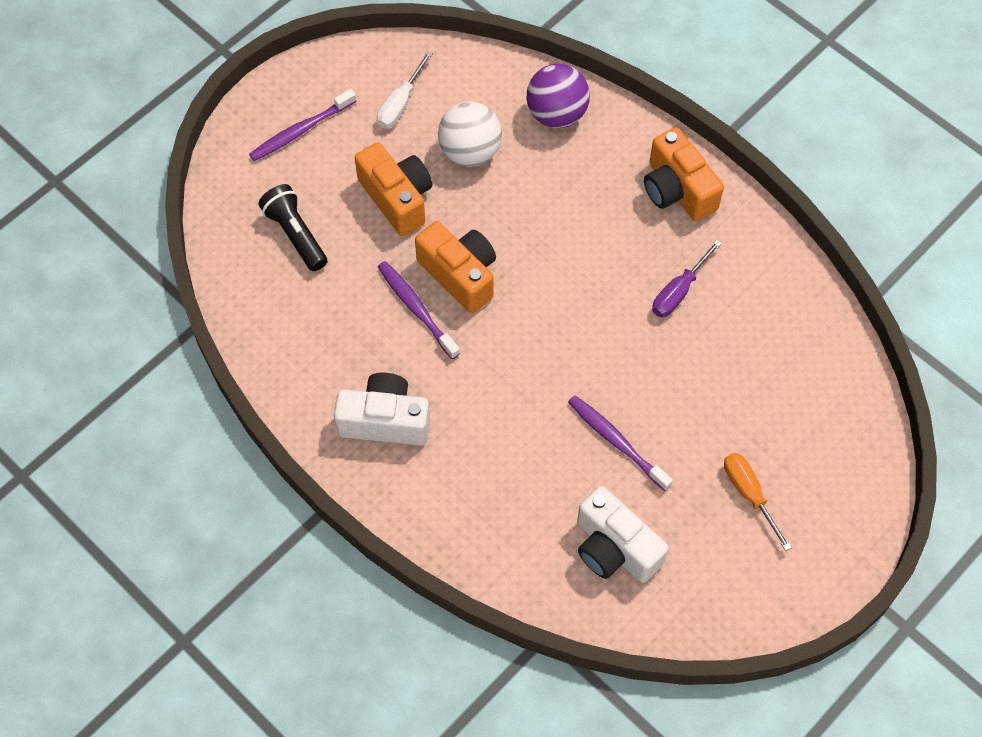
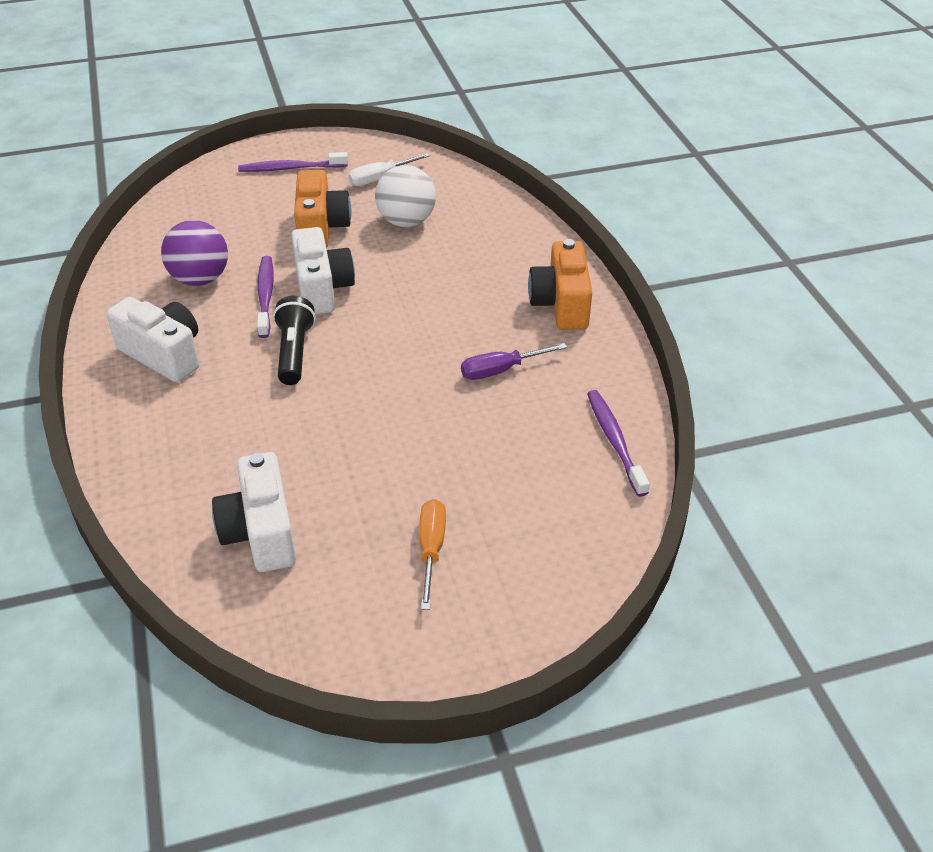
camera: 30 degrees right, 20 degrees down
(295, 234) = (223, 221): black flashlight -> black flashlight (294, 352)
(460, 275) = (322, 289): orange camera -> white camera
(556, 114) = (499, 224): purple ball -> purple ball (200, 279)
(616, 441) = (342, 452): purple toothbrush -> purple toothbrush (614, 441)

